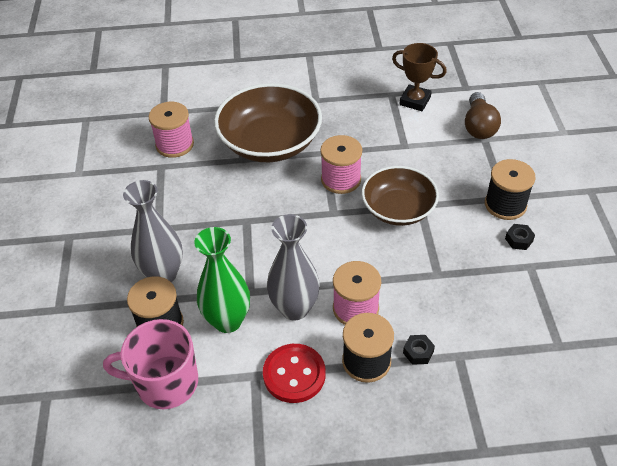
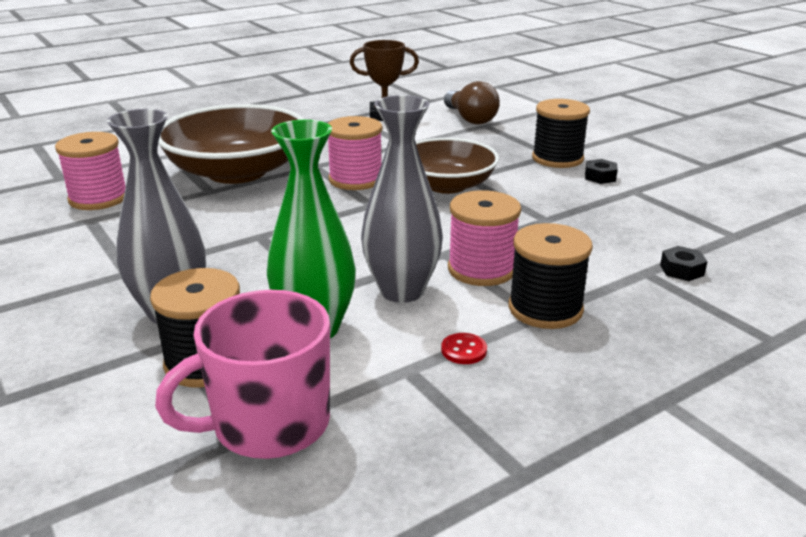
camera: 30 degrees left, 20 degrees down
(294, 374) = (464, 350): red button -> red button, size x0.45
(418, 352) = (597, 283): black nut -> black nut (681, 270)

